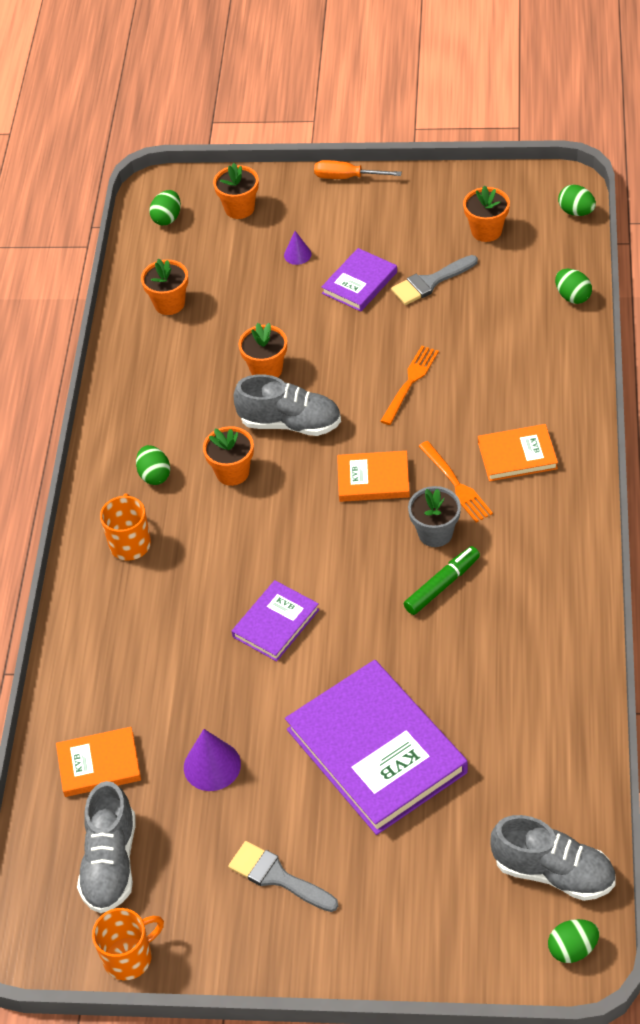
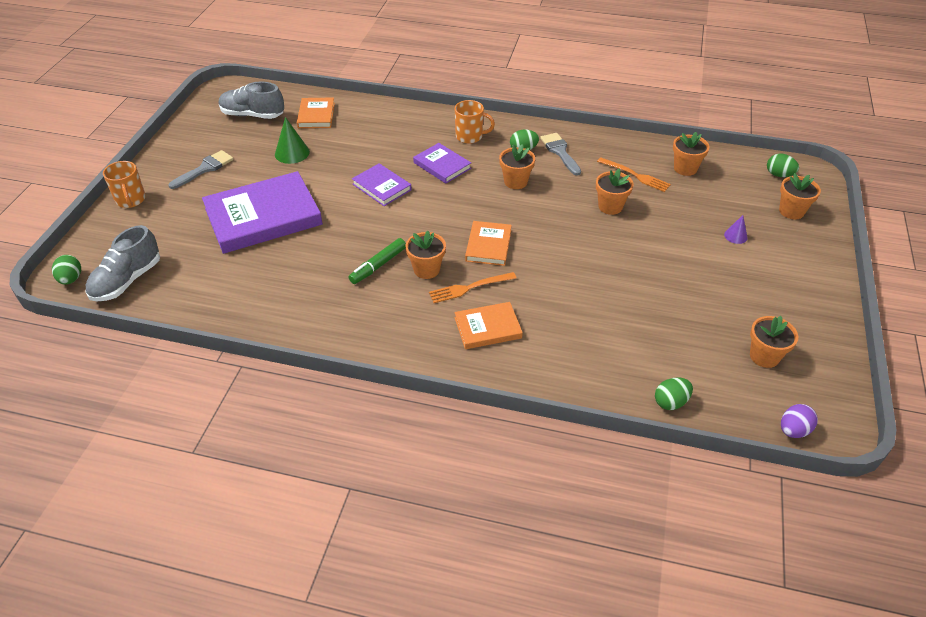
camera: 95 degrees right, 5 degrees down
(129, 957) = (194, 117): orange mug -> orange mug (131, 200)
(212, 765) = (292, 153): purple cone -> green cone
(290, 423) = (554, 212): grey shoe -> none
(347, 177) = (835, 275): orange screwdriver -> none
(359, 283) = (700, 266): purple book -> purple book (442, 165)
(410, 382) = (582, 279): orange fork -> orange fork (636, 175)
(430, 282) = (697, 308): grey brush -> grey brush (560, 152)
(435, 533) = (426, 269): grey flower pot -> orange flower pot
(442, 585) = (378, 265): green marker -> green marker turned 75 degrees clockwise
(517, 455) = (488, 328): orange book -> orange book turned 75 degrees clockwise
(576, 212) = (793, 430): green egg -> purple egg

